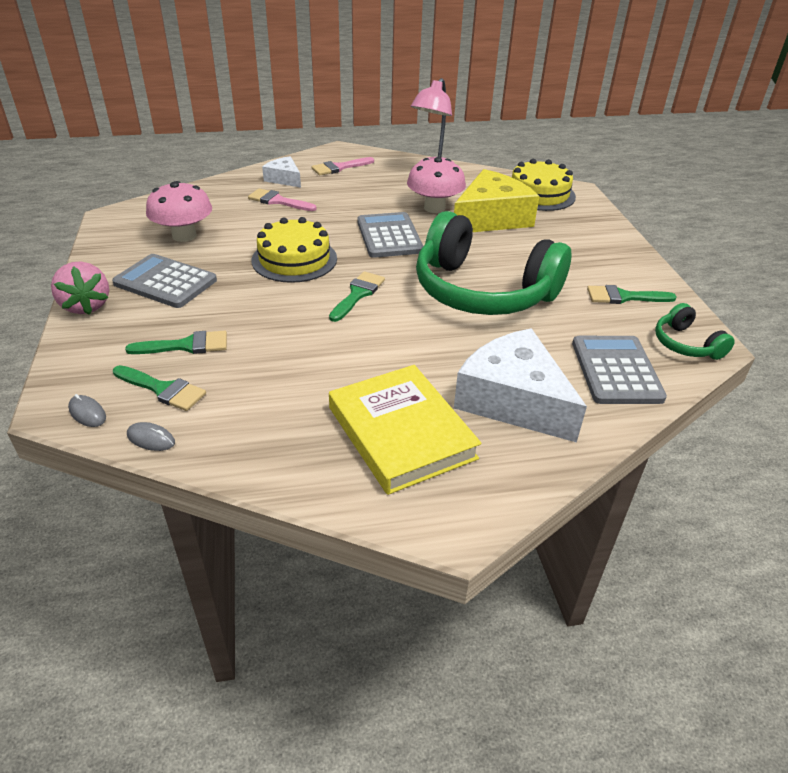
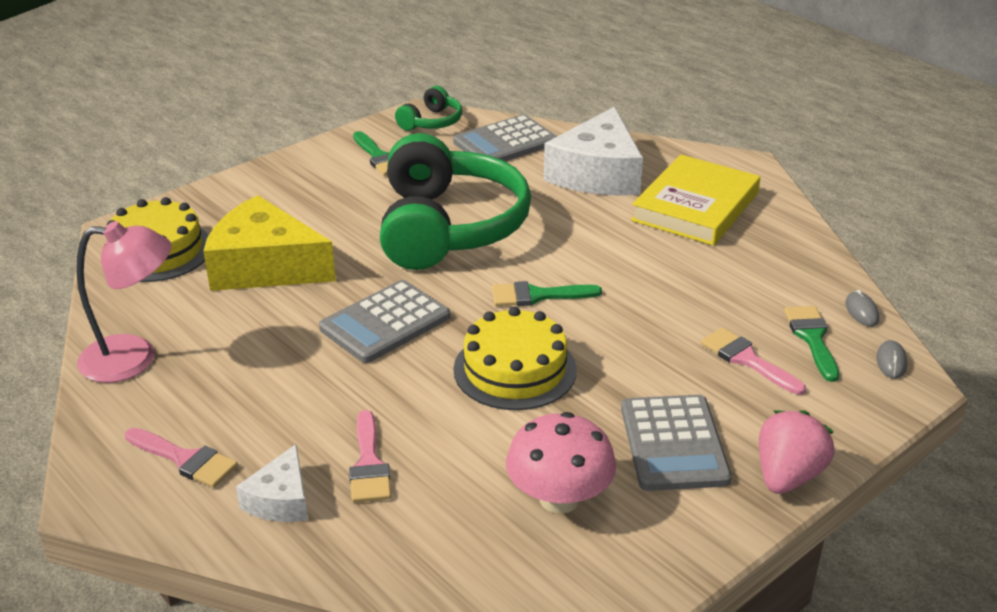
camera: 120 degrees left, 5 degrees down
(186, 345) = (747, 360): green brush -> pink brush
(434, 208) = (269, 316): pink mushroom -> none

